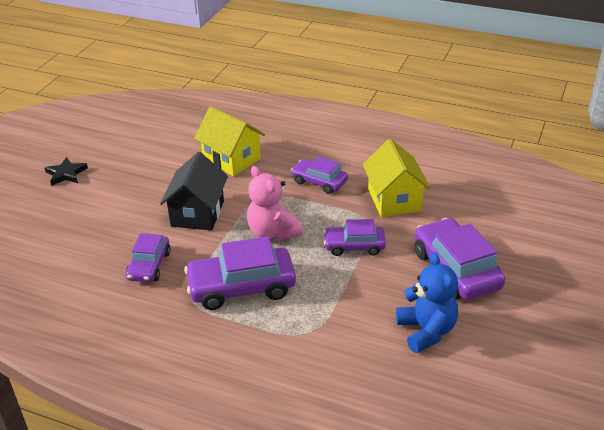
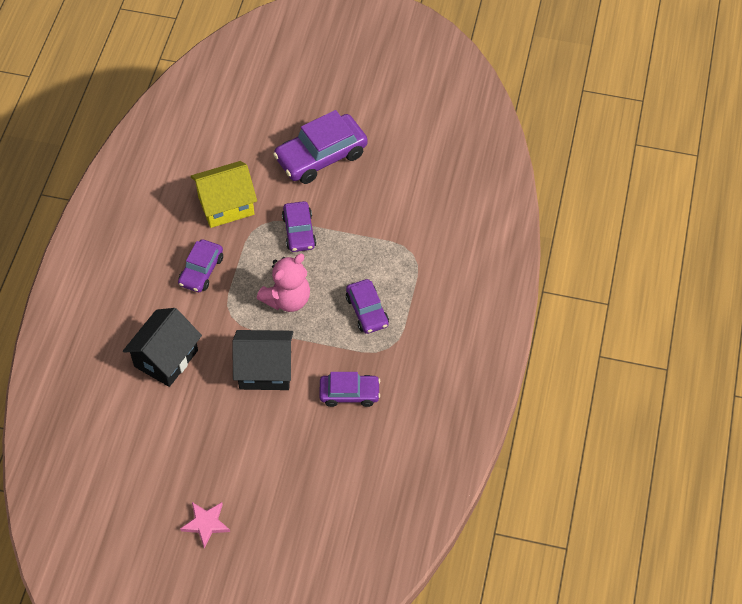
camera: 100 degrees left, 20 degrees up
(66, 174) = (206, 524): black star -> pink star
(231, 159) = (166, 358): yellow house -> black house
(241, 287) = (367, 311): purple car -> purple car, size x0.60
(426, 331) = (397, 174): blue teddy bear -> none

